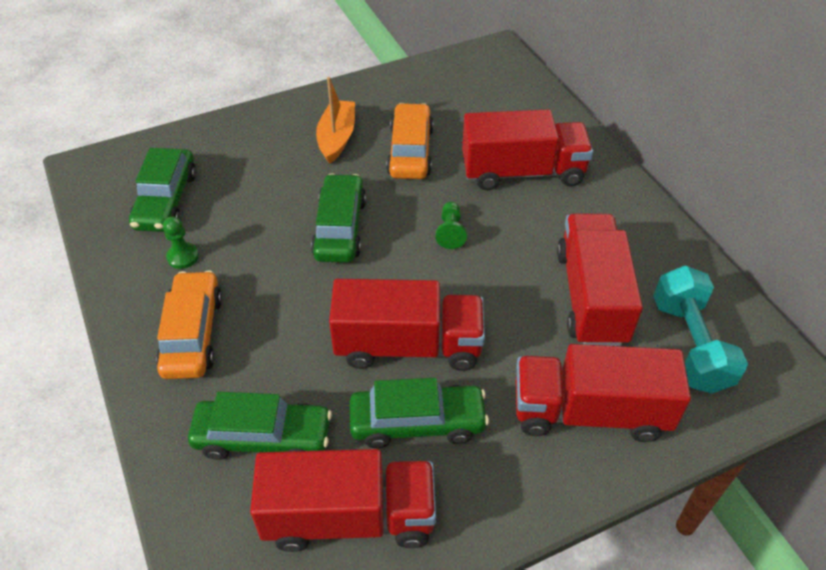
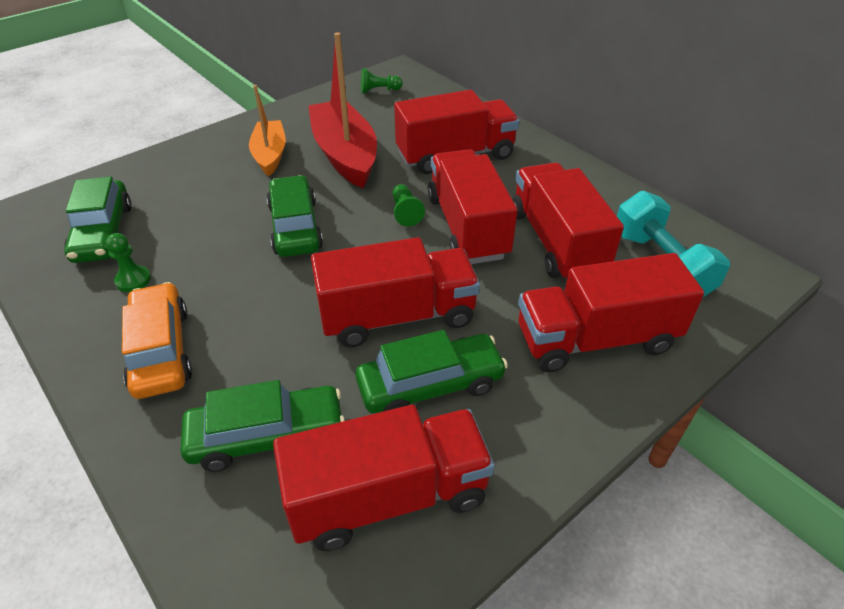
camera: 15 degrees left, 5 degrees down
(410, 151) = (345, 155): orange car -> red boat
(468, 74) = (379, 90): none -> green pawn
(507, 261) = (467, 227): none -> red truck

